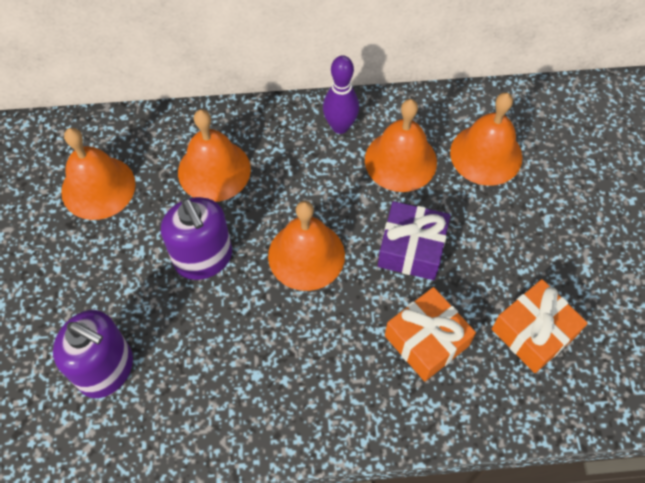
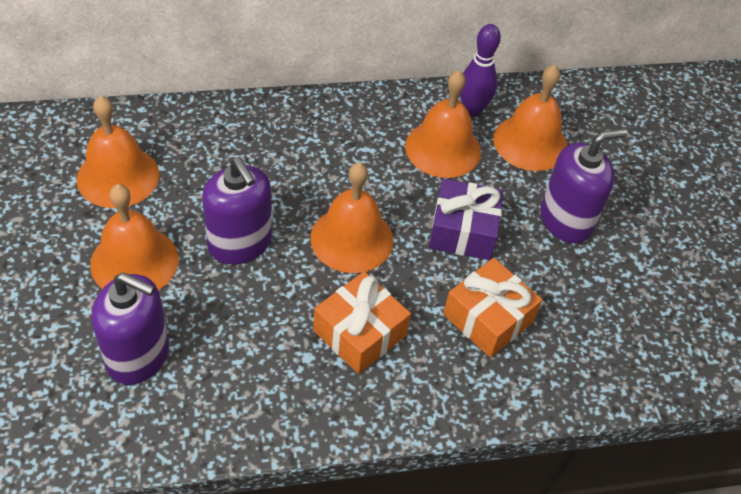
camera: 10 degrees left, 10 degrees down
(214, 170) = (245, 159): orange bell -> orange bell (134, 261)
(340, 126) = (376, 117): purple bowling pin -> purple bowling pin (472, 110)
(512, 239) = (566, 220): none -> purple soap dispenser
(533, 332) = (598, 308): orange gift -> orange gift (360, 333)

